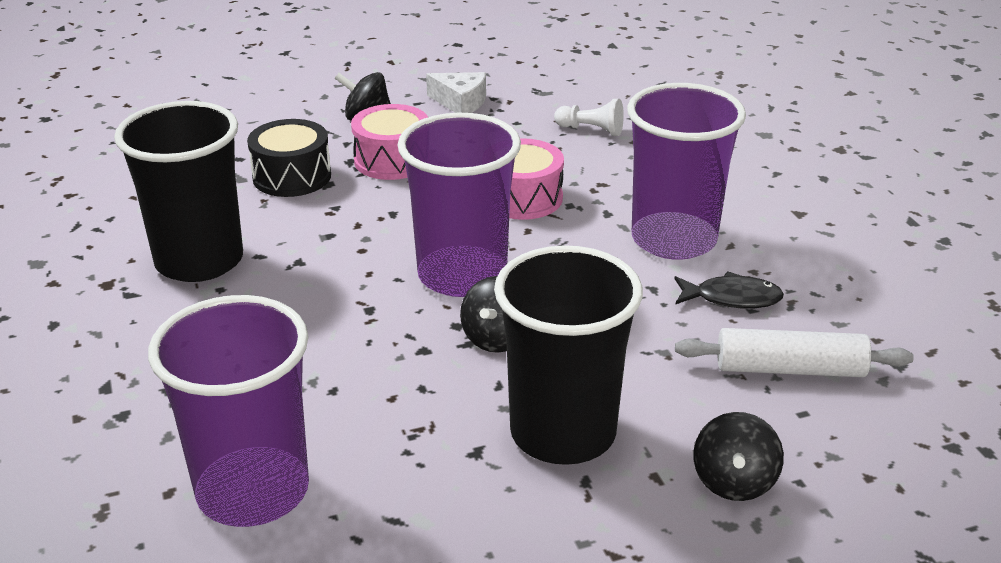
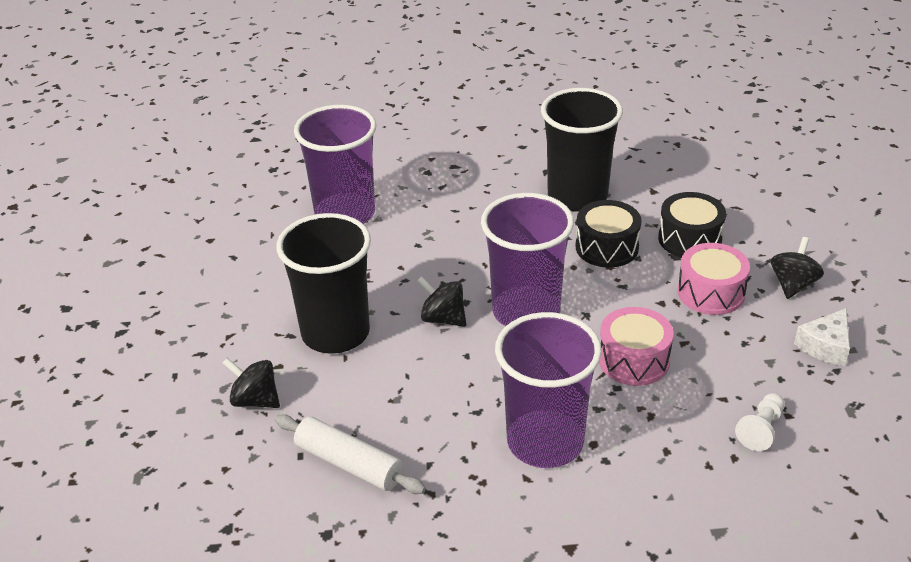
camera: 105 degrees right, 5 degrees up
(316, 229) = (607, 247): none -> black drum
(732, 298) = (448, 456): black fish -> none
(790, 369) = (349, 464): white rolling pin -> white rolling pin turned 75 degrees counterclockwise

